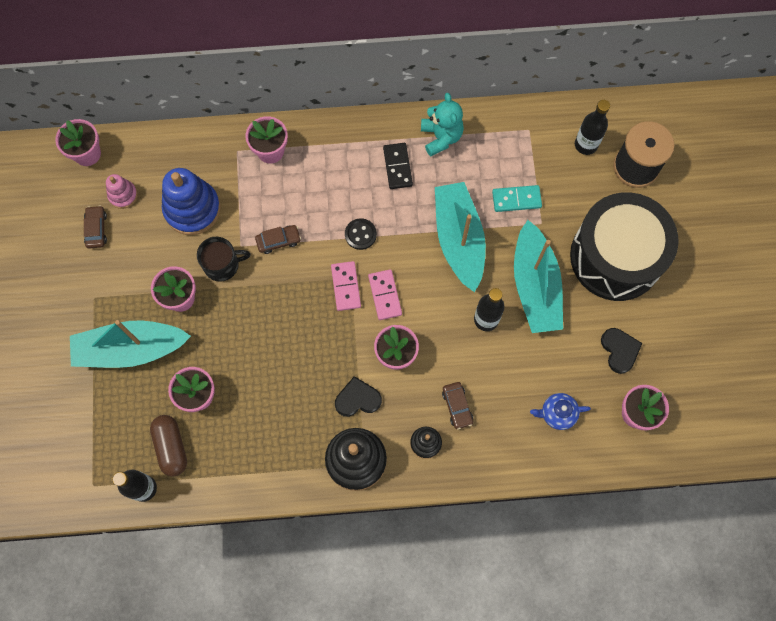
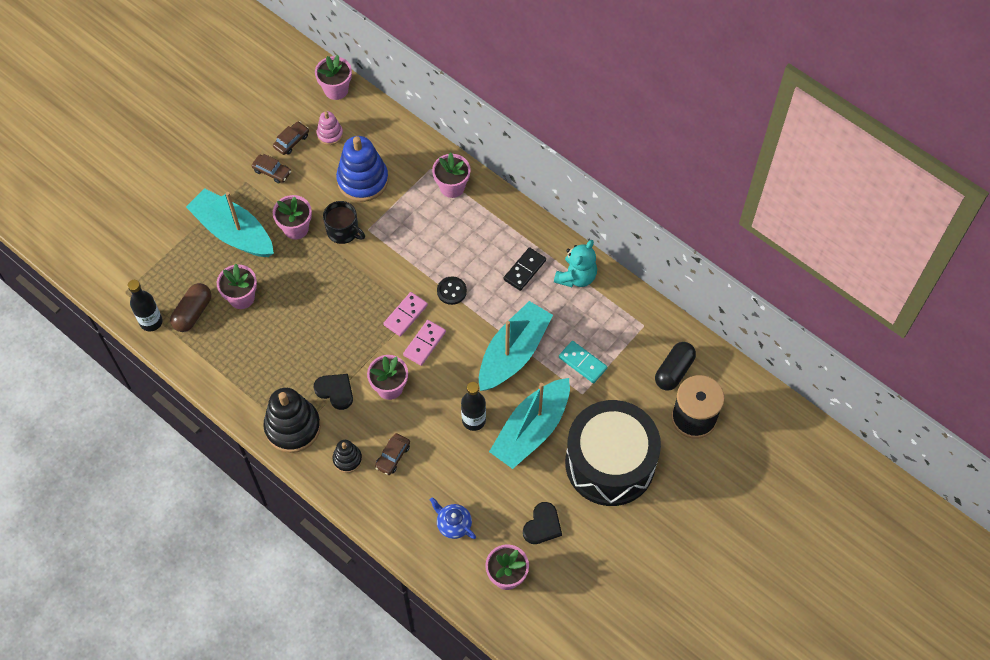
camera: 45 degrees right, 10 degrees down
(278, 241) = (394, 248): brown car -> brown car (272, 171)
(586, 145) = (674, 371): black bottle -> black capsule

